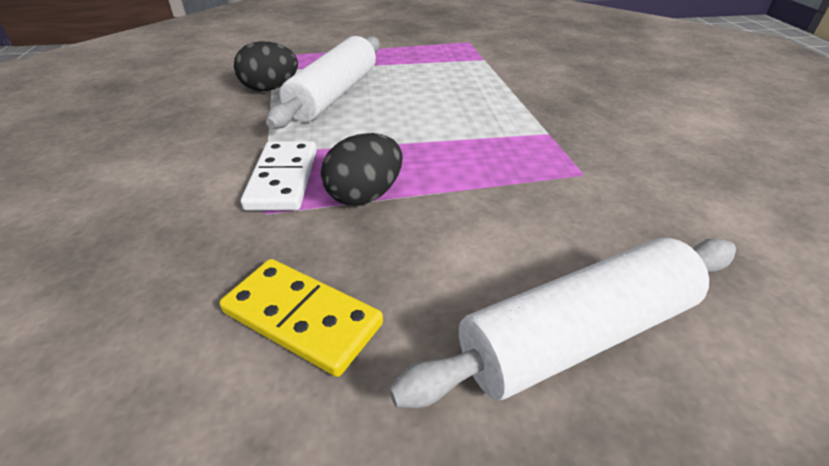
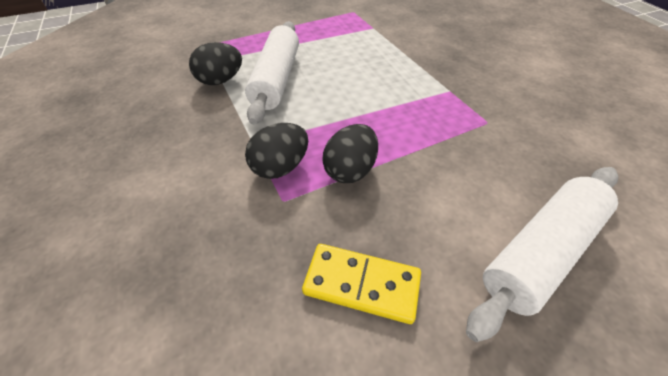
camera: 15 degrees left, 10 degrees up
(283, 179) = (280, 167): white domino -> black egg

